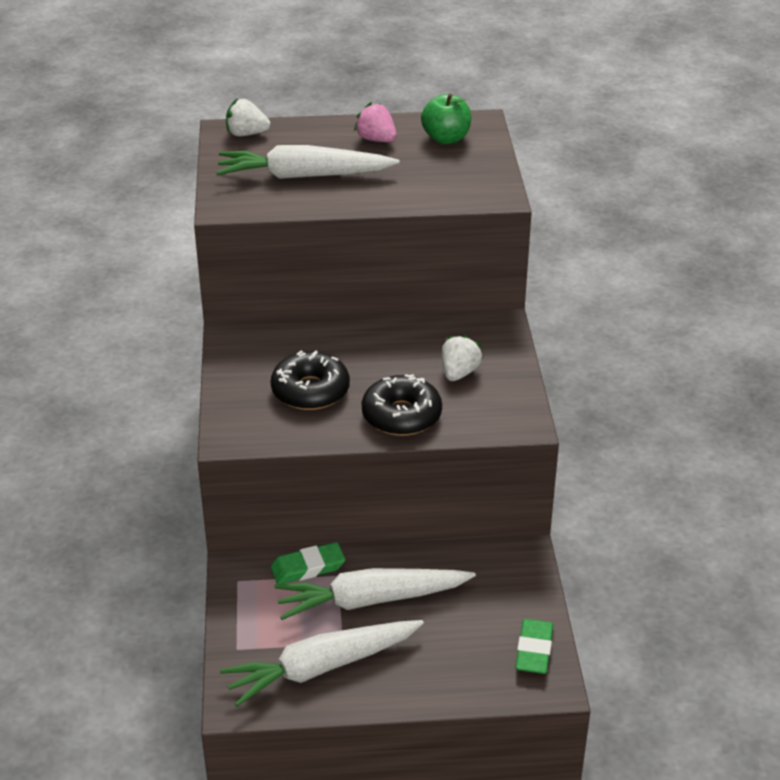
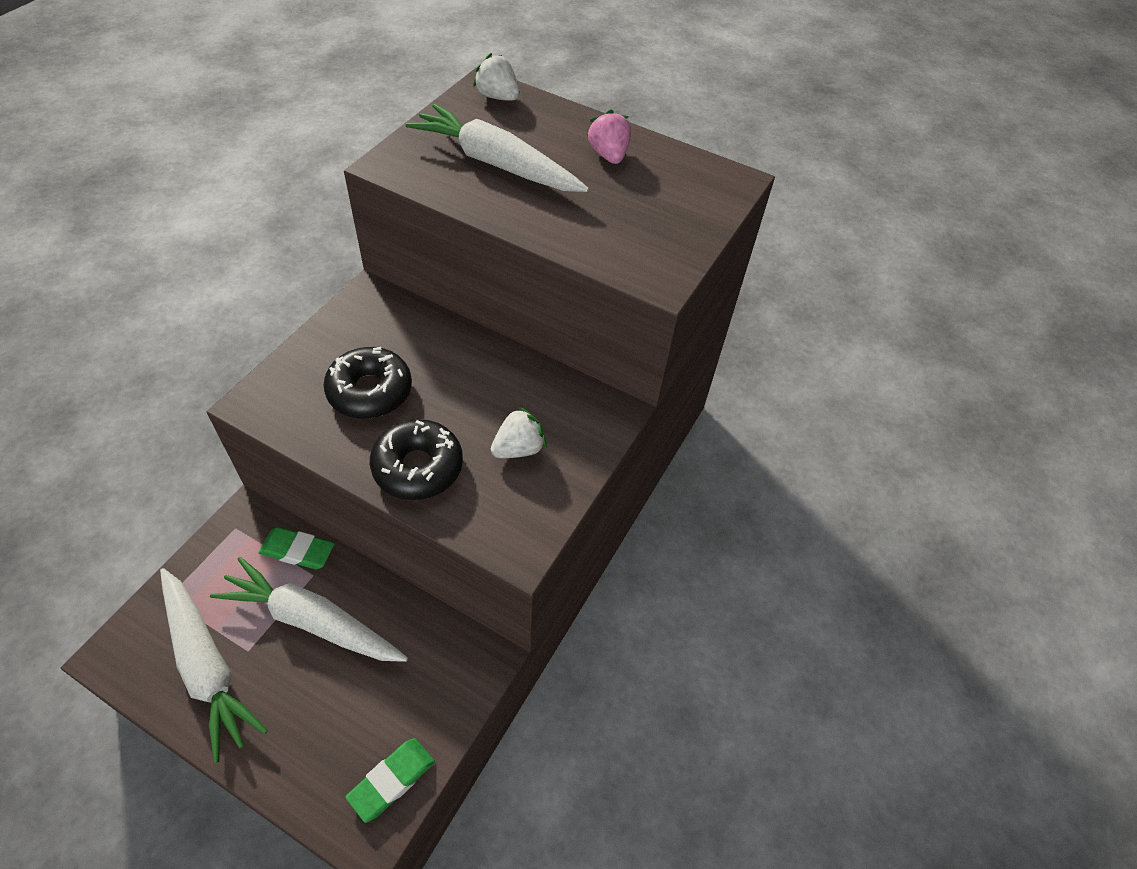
camera: 30 degrees right, 15 degrees up
(321, 667) = (207, 666): white carrot -> white carrot turned 135 degrees counterclockwise
(446, 138) = (679, 185): green apple -> none

